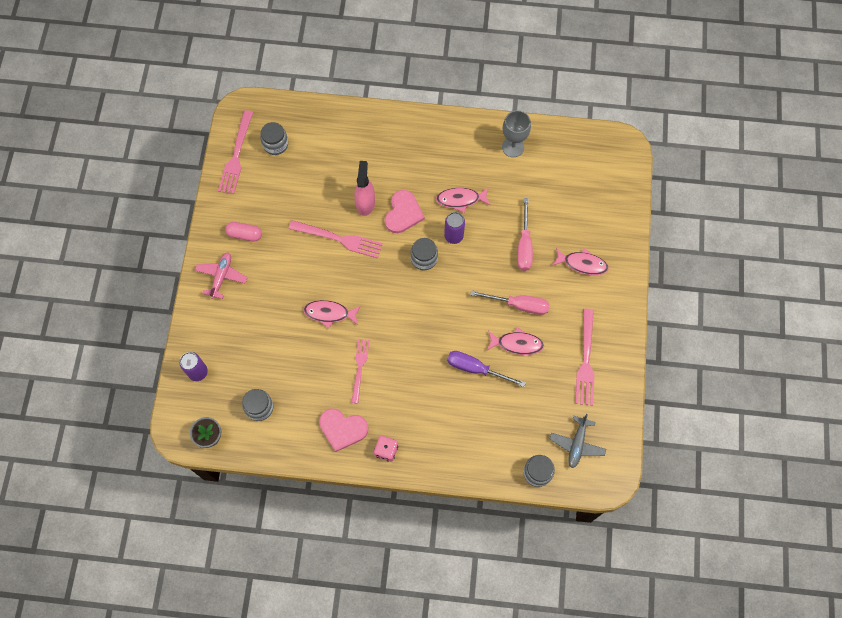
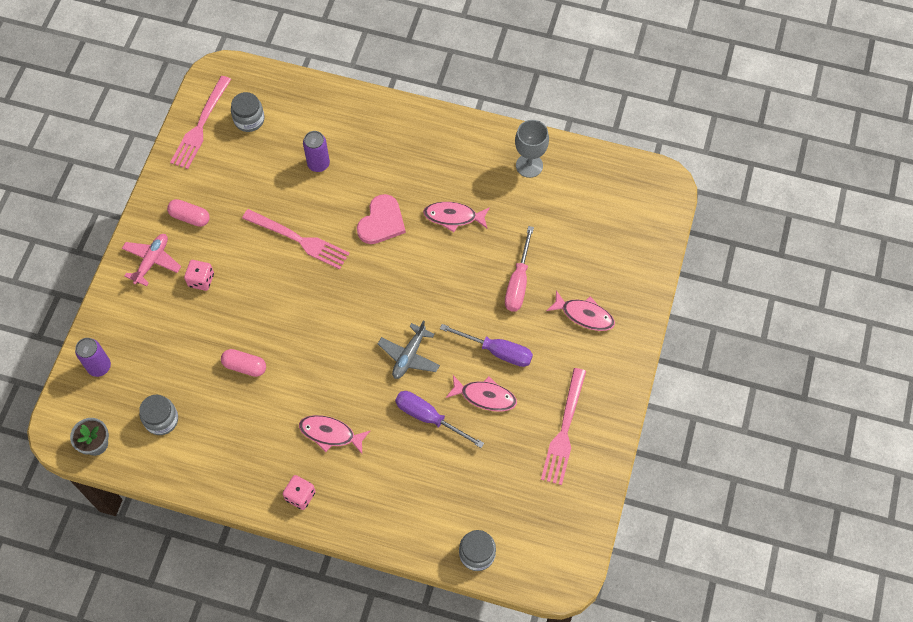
camera: 10 degrees right, 5 degrees down
(266, 286) = (201, 280): none -> pink dice
(318, 352) = (245, 366): none -> pink capsule
(329, 313) = (269, 324): pink fish -> pink fish (330, 434)
(342, 429) = (254, 461): pink heart -> none
(359, 367) = (290, 393): pink fork -> none
(365, 203) = (339, 203): pink spray bottle -> none
(424, 258) = (395, 278): grey jar -> none
(453, 236) = (436, 258): purple can -> purple can (318, 164)
(519, 305) = (497, 351): pink screwdriver -> purple screwdriver
(577, 444) = (532, 528): grey plane -> grey plane (409, 356)

